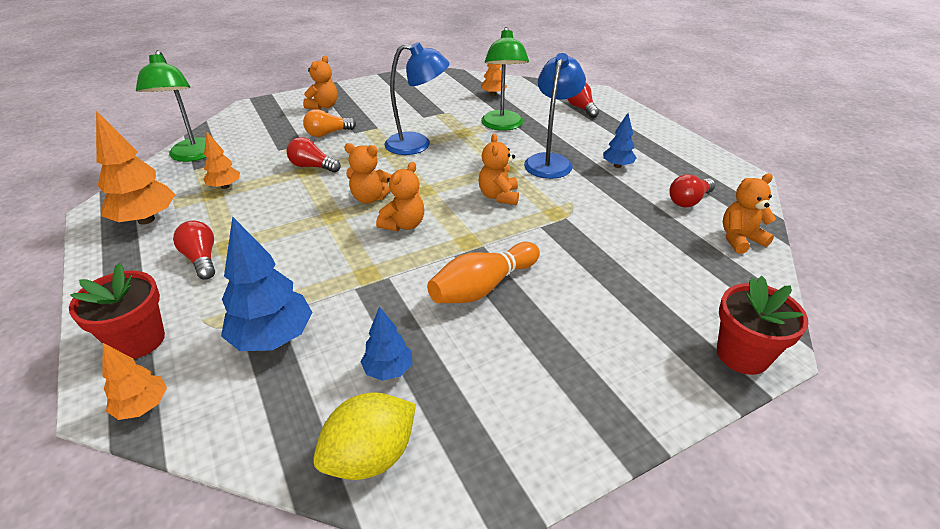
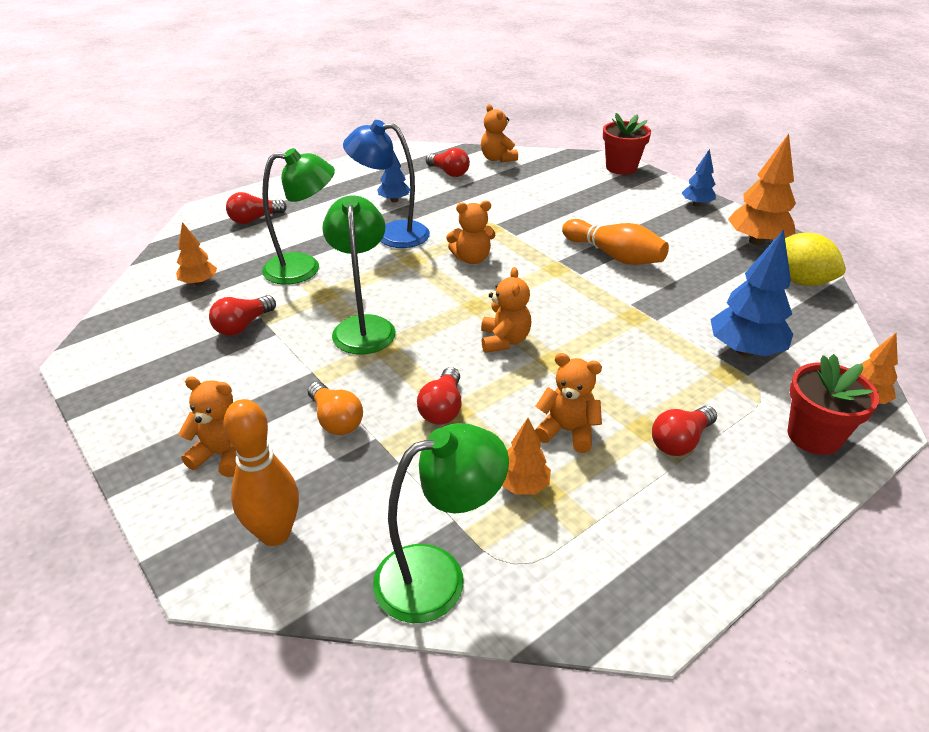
camera: 100 degrees left, 0 degrees up
(146, 219) = (637, 541): orange tree -> orange tree (756, 241)
(259, 118) = (275, 533): none -> orange bowling pin
(388, 370) = (730, 286): blue tree -> blue tree (696, 204)
(403, 225) = (546, 308): orange teddy bear -> orange teddy bear (567, 431)
(417, 145) = (364, 326): blue lamp -> green lamp
(437, 108) = (243, 326): none -> red light bulb

